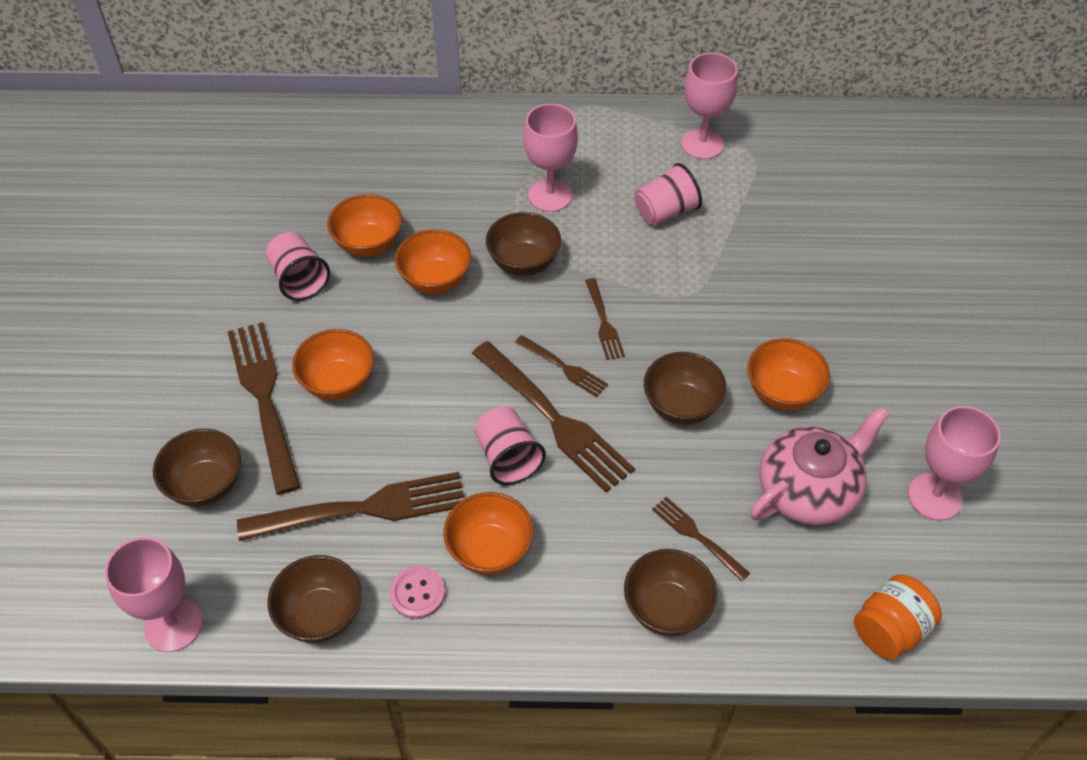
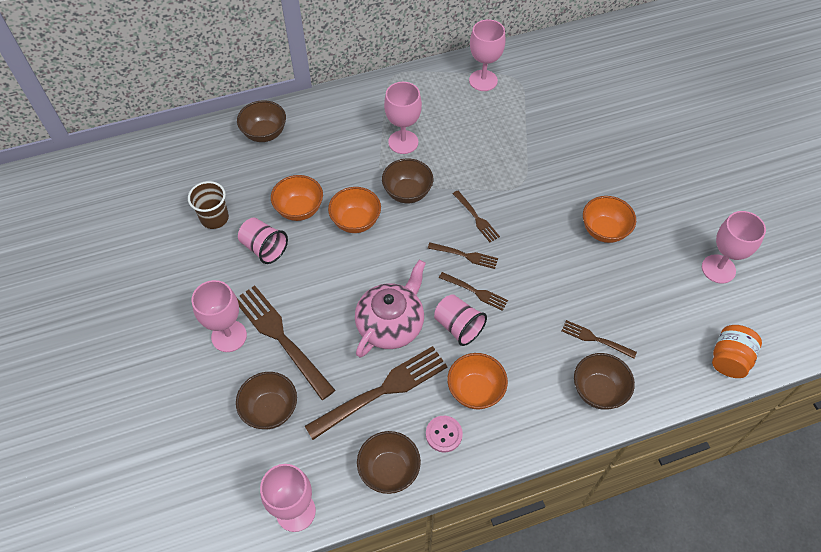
camera: 20 degrees left, 5 degrees up
(200, 376) = (229, 336): none -> pink goblet
(255, 224) = (214, 218): none -> brown cup
(338, 383) = (325, 311): orange bowl -> none
(554, 419) = (475, 292): brown fork -> brown fork, size x0.51
(665, 212) = (481, 133): pink cup -> none
(681, 406) = (548, 258): brown bowl -> brown bowl (265, 133)
(809, 490) = (647, 288): pink teapot -> pink teapot (391, 324)

